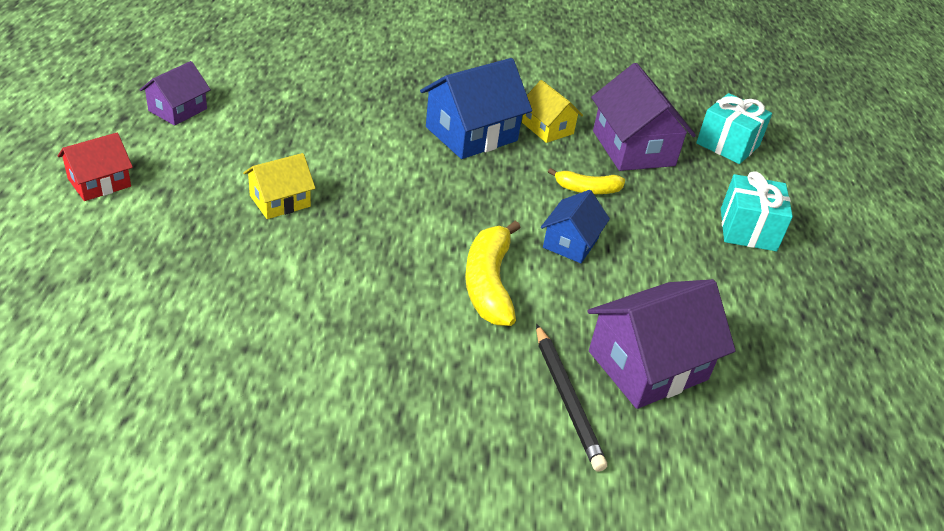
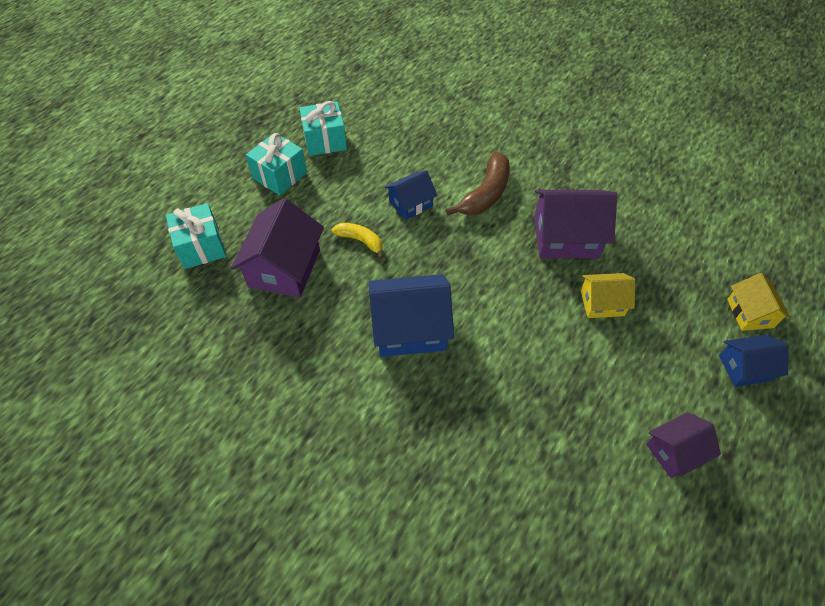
camera: 145 degrees left, 15 degrees up
(99, 183) = (744, 368): red house -> blue house
(489, 283) = (485, 194): yellow banana -> brown banana
(547, 128) = (337, 314): yellow house -> yellow house (750, 313)
(566, 399) = (486, 124): black pencil -> none
(648, 365) = (429, 125): purple house -> purple house (566, 237)
(754, 290) = (325, 140): none -> turquoise gift

